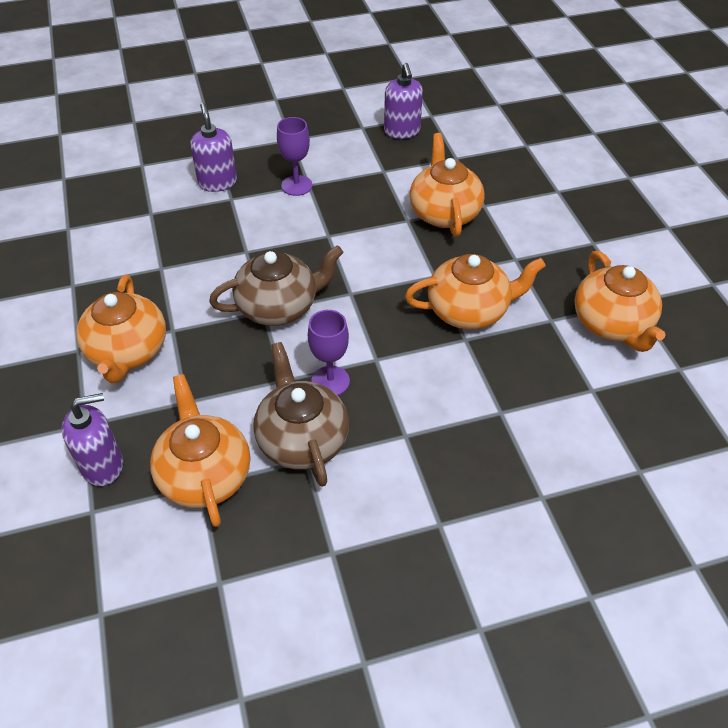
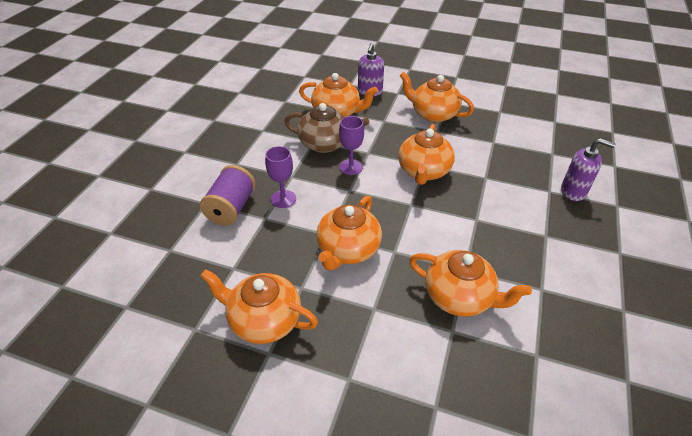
camera: 125 degrees right, 5 degrees down
(279, 307) = (423, 171): brown teapot -> orange teapot
(296, 185) = (548, 228): purple goblet -> purple goblet (283, 199)
(402, 131) = (603, 337): purple soap dispenser -> none
(521, 459) = (231, 208): none -> purple spool

